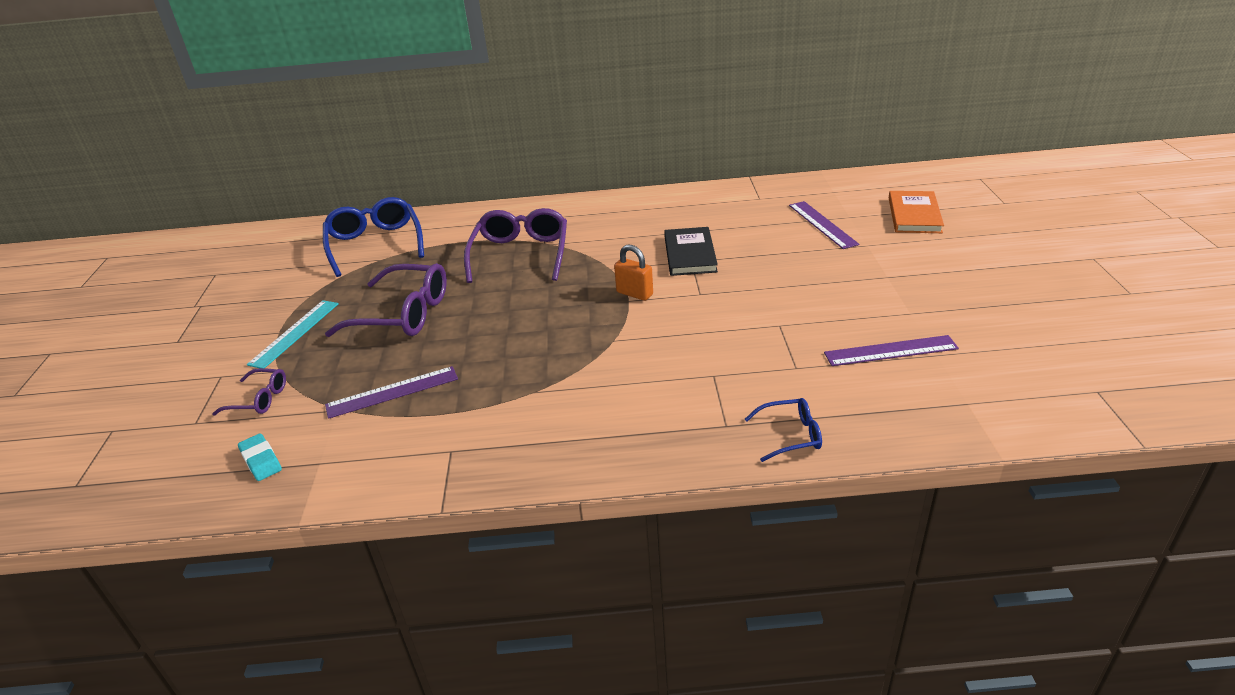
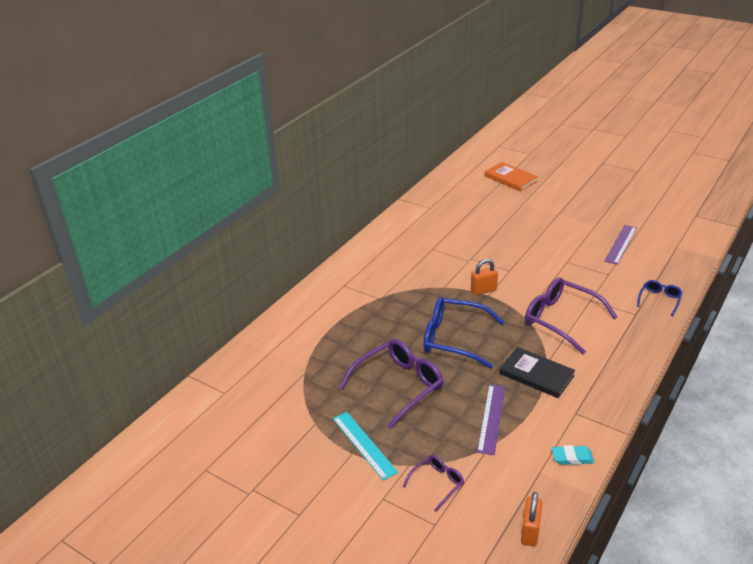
camera: 55 degrees left, 0 degrees up
(210, 493) = (530, 531): none -> orange padlock
(261, 460) = (514, 498): turquoise eraser -> turquoise eraser (572, 457)
(375, 244) = (276, 369): blue glasses -> blue glasses (454, 339)
(520, 254) = (381, 312): purple glasses -> purple glasses (561, 320)
(690, 254) = (463, 255): black book -> black book (536, 374)
(822, 224) = (485, 205): purple ruler -> none

